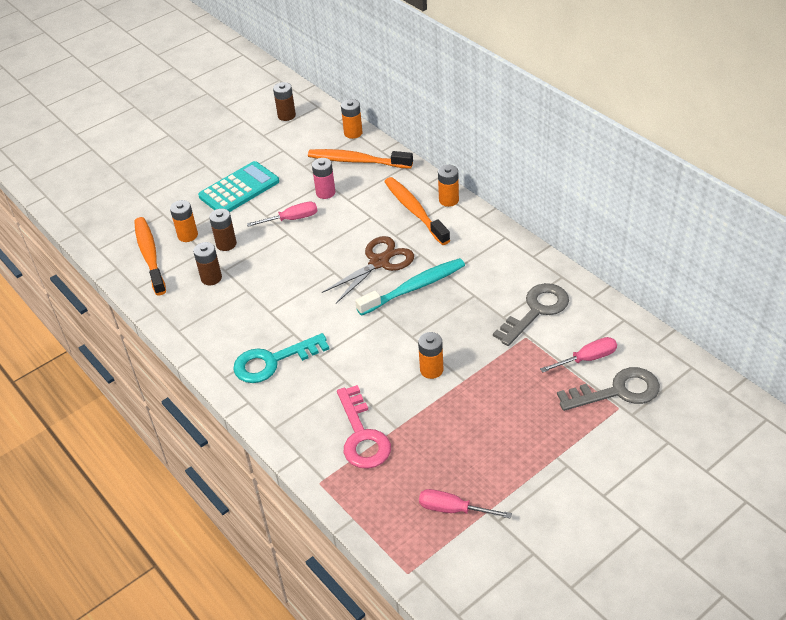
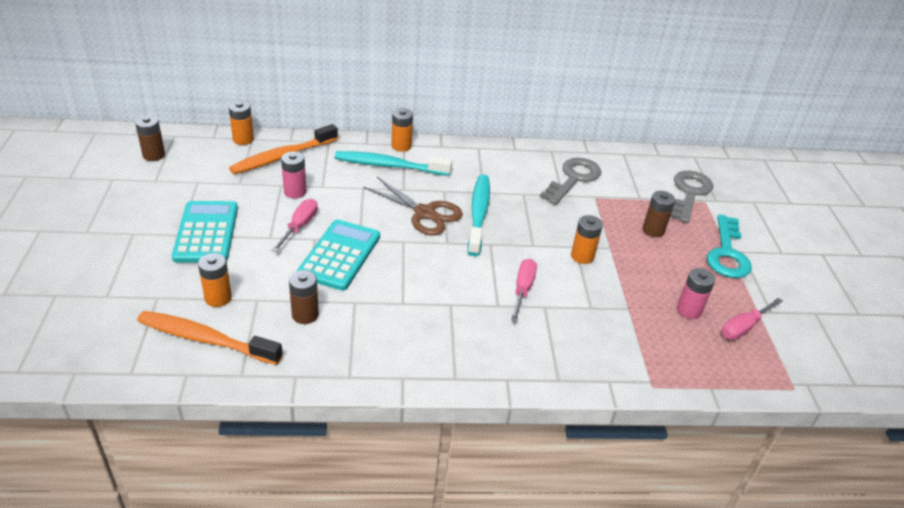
camera: 60 degrees left, 5 degrees down
(226, 244) = (271, 280): brown battery -> brown battery (653, 230)
(272, 361) = (472, 336): turquoise key -> turquoise key (727, 253)
(284, 254) = (340, 255): none -> turquoise calculator
(362, 436) = (620, 331): pink key -> none
(379, 262) = (425, 213): brown scissors -> brown scissors turned 135 degrees clockwise
(414, 211) = (389, 165): orange toothbrush -> turquoise toothbrush
(435, 465) = (689, 310): none -> pink battery
(536, 310) = (573, 179): grey key -> grey key turned 45 degrees clockwise
(587, 359) = (645, 187): pink screwdriver -> pink screwdriver (522, 289)

